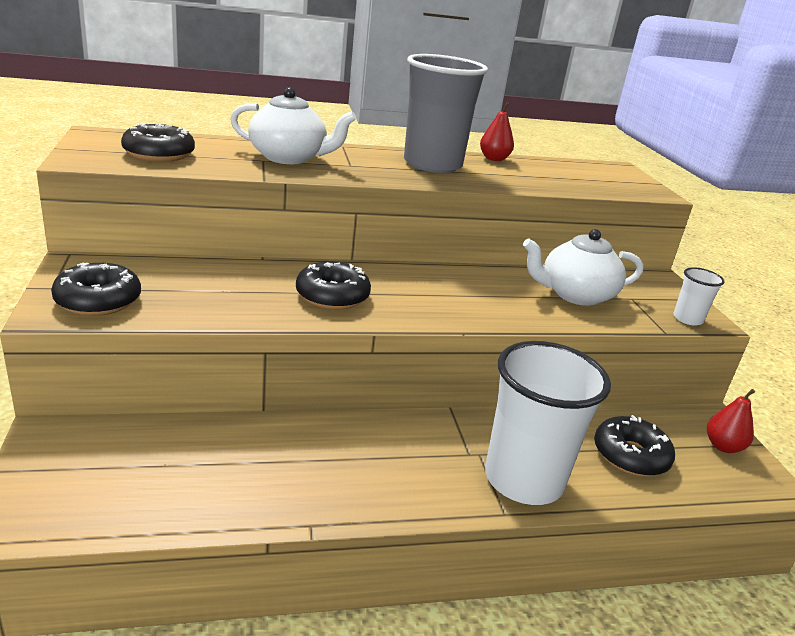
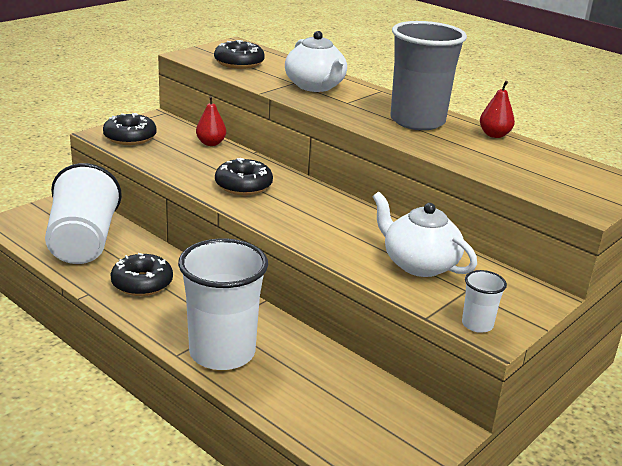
camera: 55 degrees right, 0 degrees up
(178, 472) = (83, 242): none -> white cup
(630, 455) = (319, 394): black donut -> black donut (142, 283)
(723, 446) = (407, 444): red pear -> red pear (211, 143)

